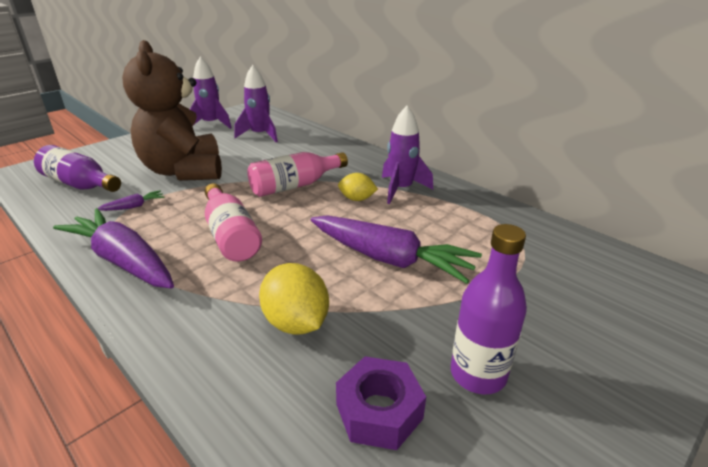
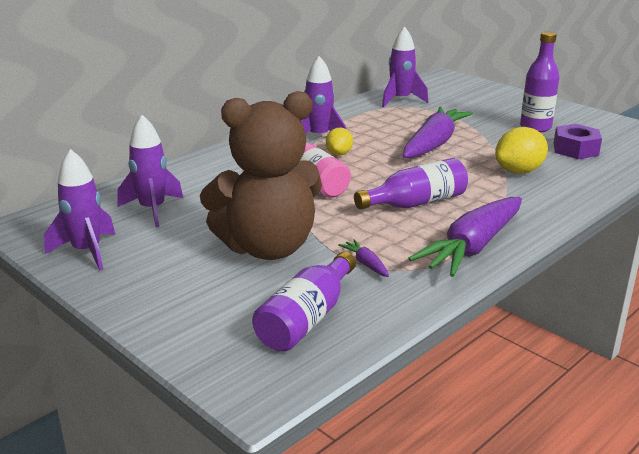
camera: 90 degrees left, 5 degrees down
(231, 235) = (415, 203): pink bottle -> purple bottle
(546, 244) = (400, 100): none -> purple rocket

